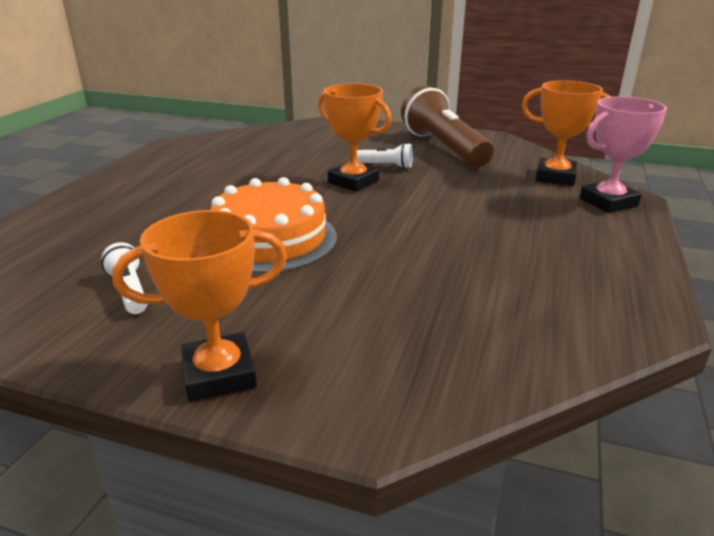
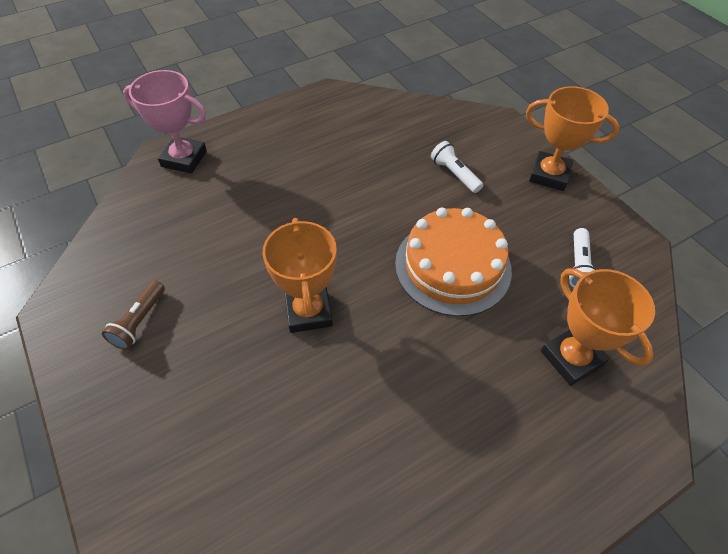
camera: 140 degrees left, 25 degrees up
(384, 166) = (246, 324): white flashlight -> white flashlight (454, 174)
(444, 148) = (139, 321): brown flashlight -> brown flashlight, size x0.45
(555, 177) = (154, 205): orange trophy -> orange trophy (571, 358)

